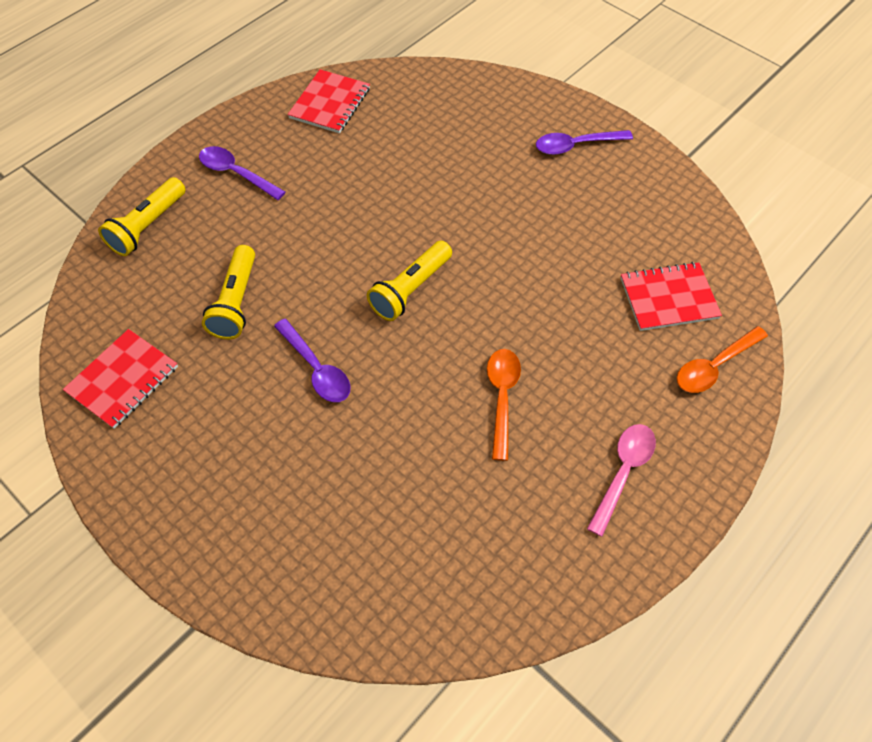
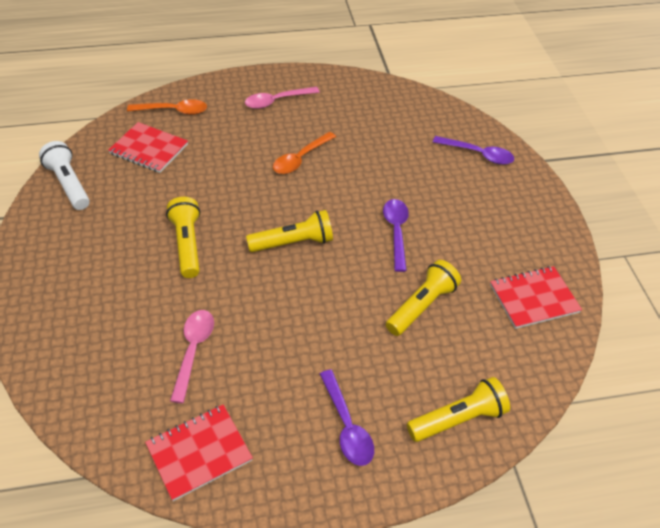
camera: 145 degrees left, 10 degrees down
(401, 154) = (193, 351): none -> pink spoon
(504, 227) = (187, 244): none -> yellow flashlight
(576, 145) = (61, 270): purple spoon -> purple spoon (478, 154)
(682, 213) = (69, 184): none -> white flashlight

